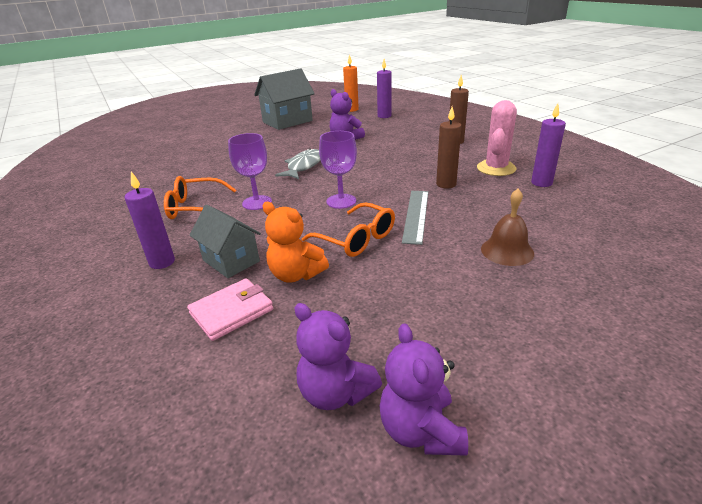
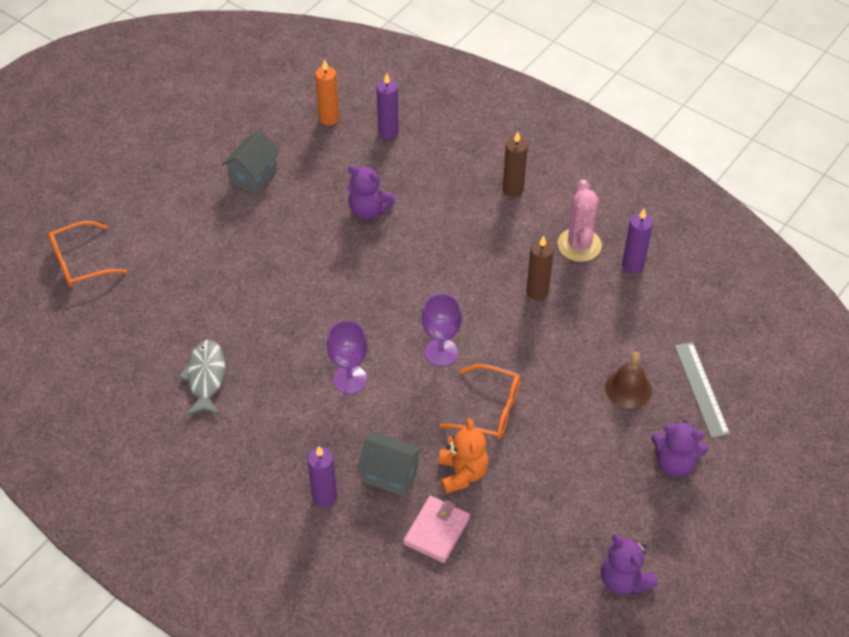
camera: 25 degrees left, 20 degrees up
(195, 208) = (285, 407): orange glasses -> orange glasses (80, 262)
(287, 121) = (253, 176): grey house -> grey house, size x0.64
(296, 274) = (462, 473): orange teddy bear -> orange teddy bear turned 105 degrees counterclockwise
(303, 166) = (355, 292): grey fish -> grey fish (205, 377)
(335, 392) = (559, 573): purple teddy bear -> purple teddy bear (674, 463)
(416, 215) = (529, 357): grey ruler -> grey ruler (701, 389)

